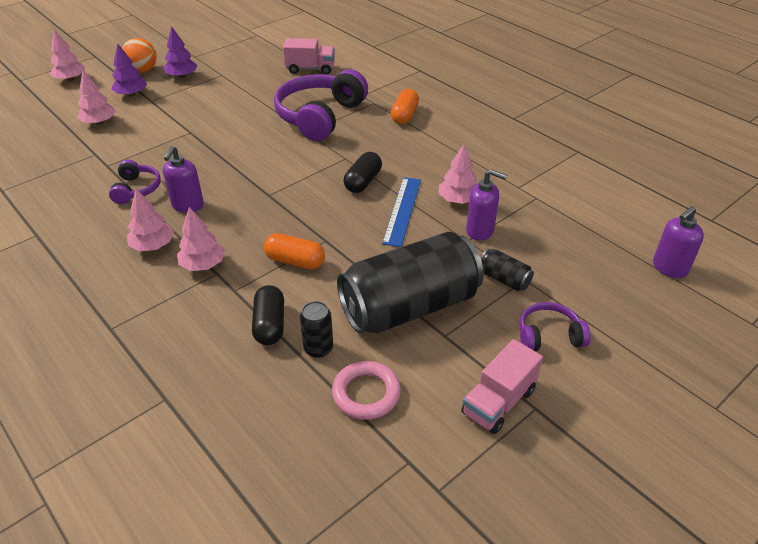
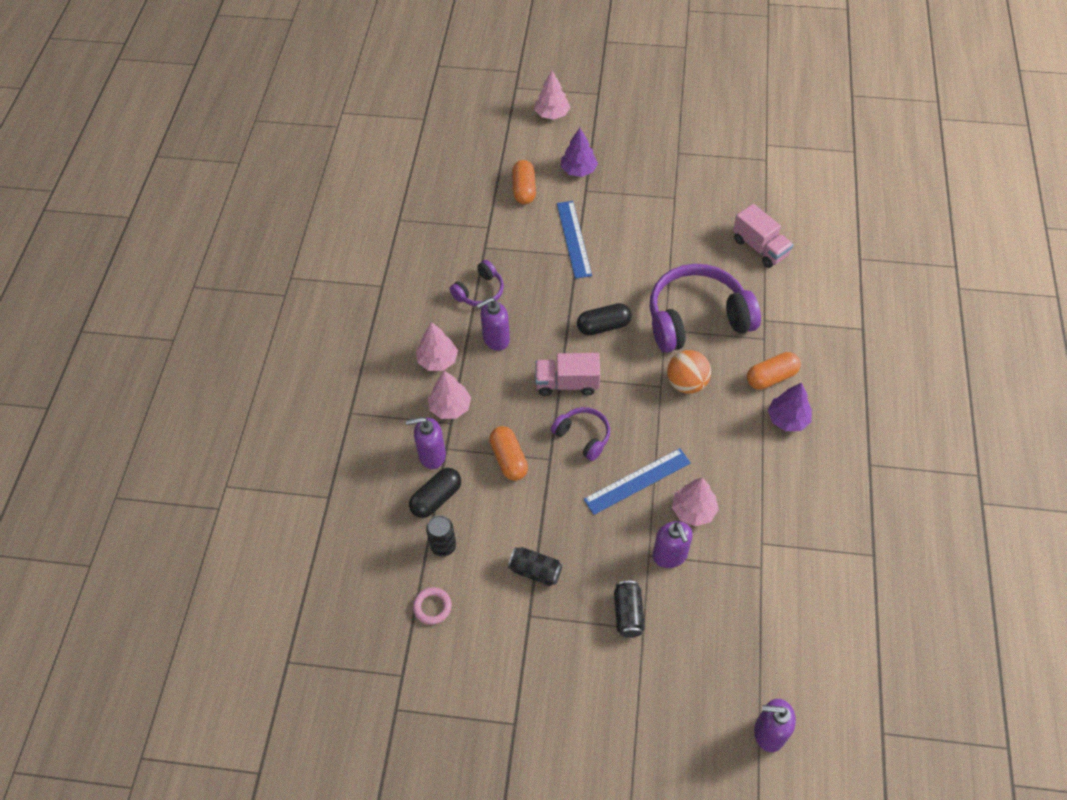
camera: 50 degrees right, 15 degrees up
(99, 122) = (524, 189): pink tree -> orange capsule
(143, 71) = (616, 143): orange ball -> orange ball (686, 383)
(176, 126) = (574, 239): none -> blue ruler
(182, 76) = (640, 174): purple tree -> purple tree (787, 419)
(228, 302) = (432, 455): none -> purple soap dispenser
(363, 182) = (643, 424): black capsule -> black capsule (603, 326)
(366, 393) = (432, 607): pink ring -> pink ring, size x0.66
(409, 307) = (535, 571): black can -> black can, size x0.40
(498, 402) = (498, 695): pink truck -> pink truck (567, 383)
(549, 336) = (595, 687): purple headphones -> purple headphones (583, 436)

